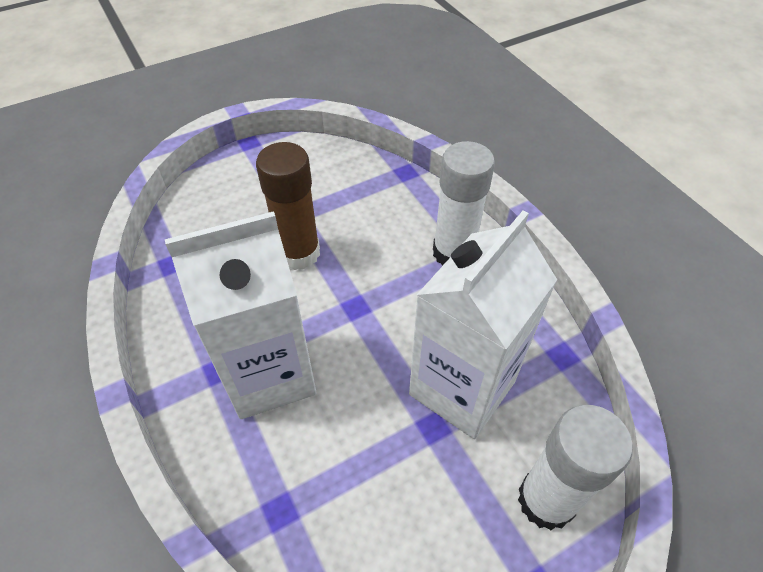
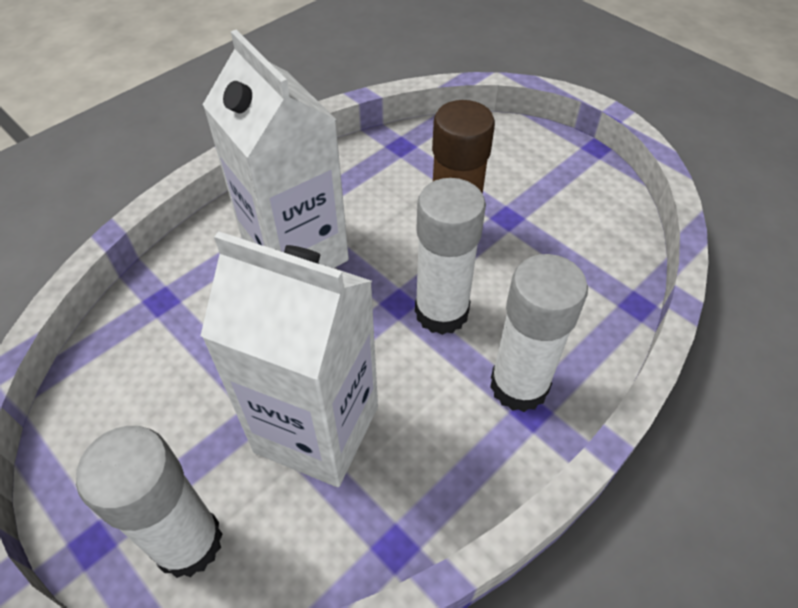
camera: 75 degrees right, 0 degrees up
(375, 280) = (441, 312): none -> white glue stick

